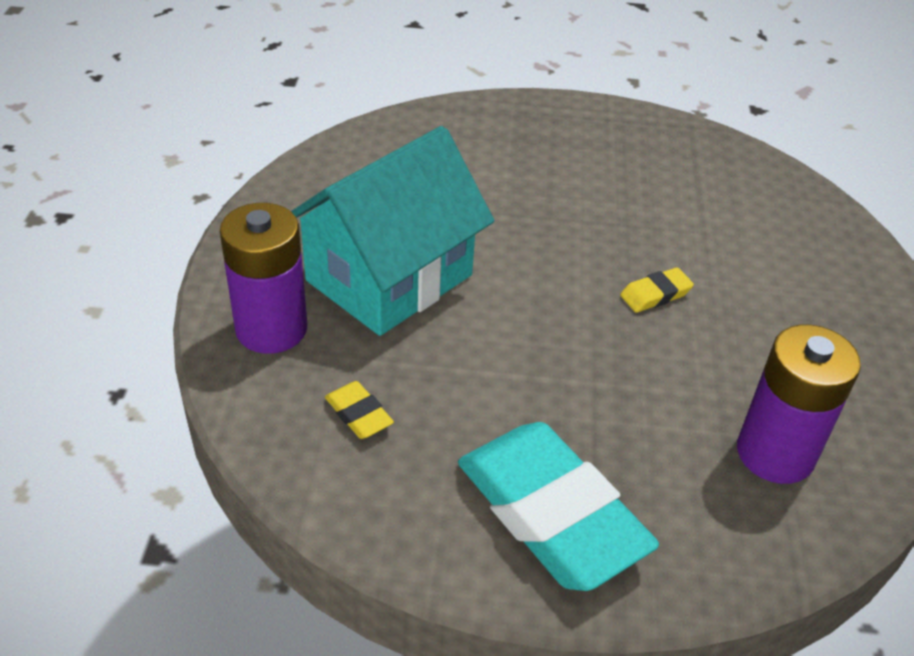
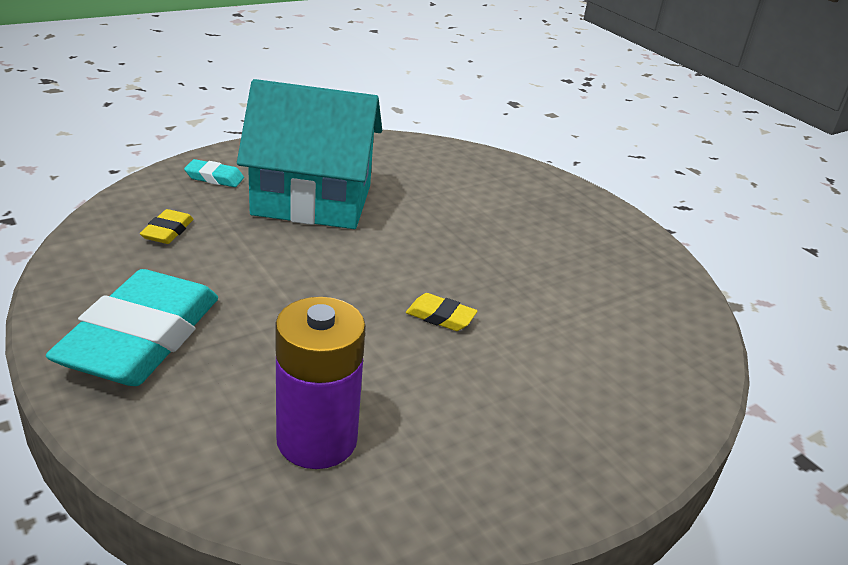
camera: 50 degrees right, 10 degrees down
(271, 329) = (214, 178): purple battery -> turquoise eraser

